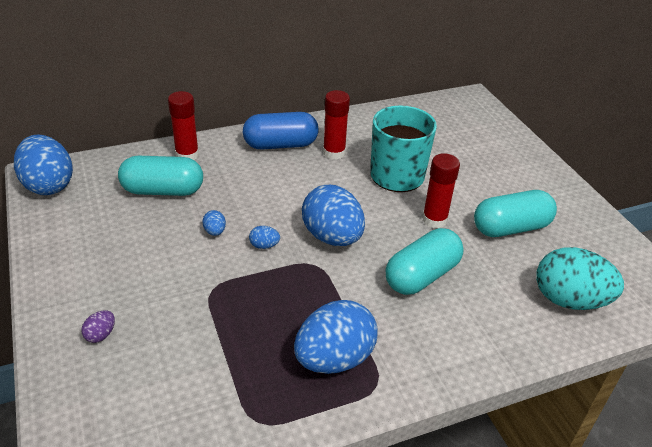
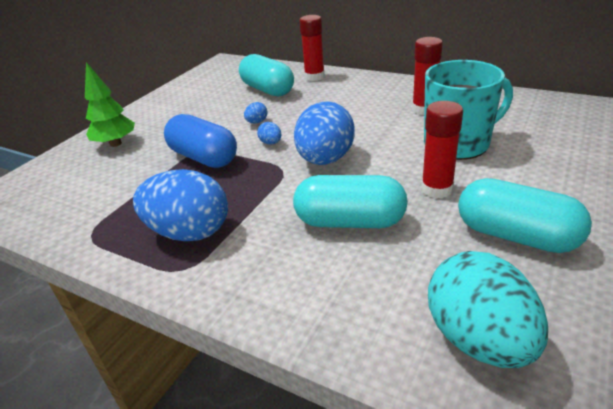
camera: 55 degrees right, 5 degrees down
(49, 185) = (219, 67): blue egg -> none
(101, 335) = (116, 144): purple egg -> green tree
(280, 145) = (388, 91): blue capsule -> blue capsule (203, 158)

